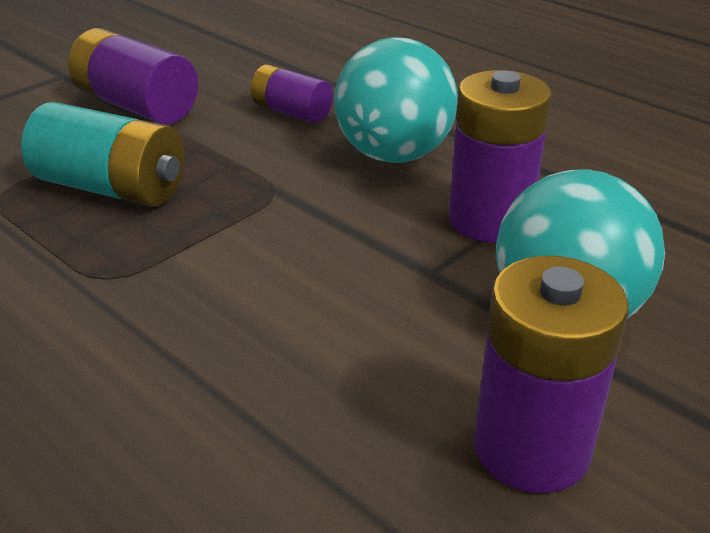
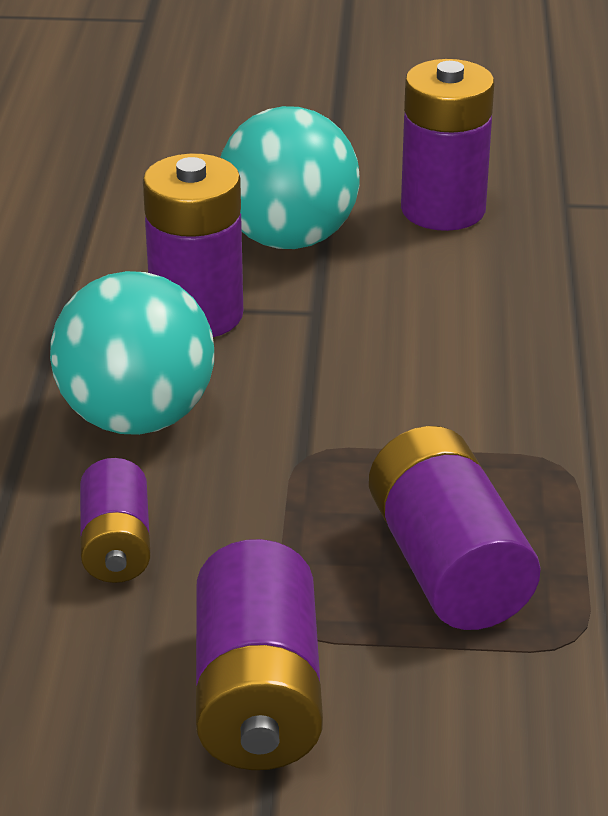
camera: 130 degrees left, 0 degrees up
(112, 188) = (448, 566): turquoise battery -> purple battery

